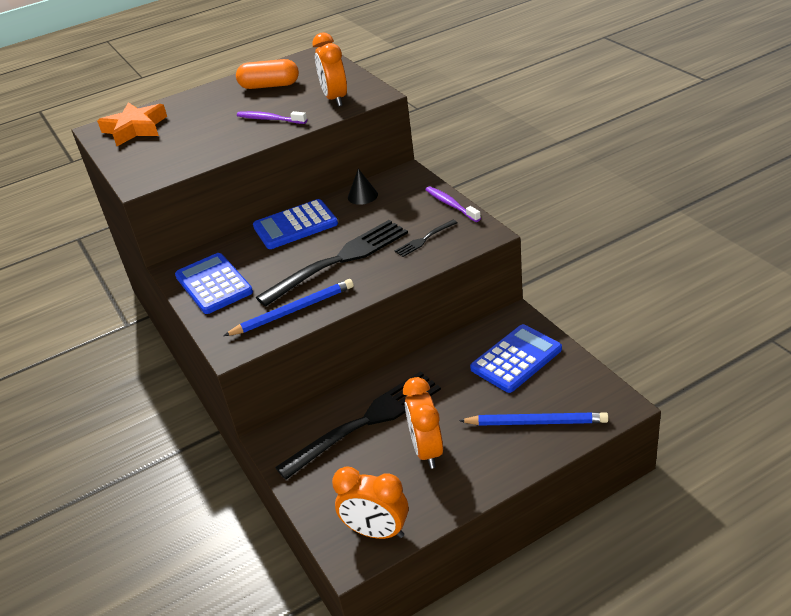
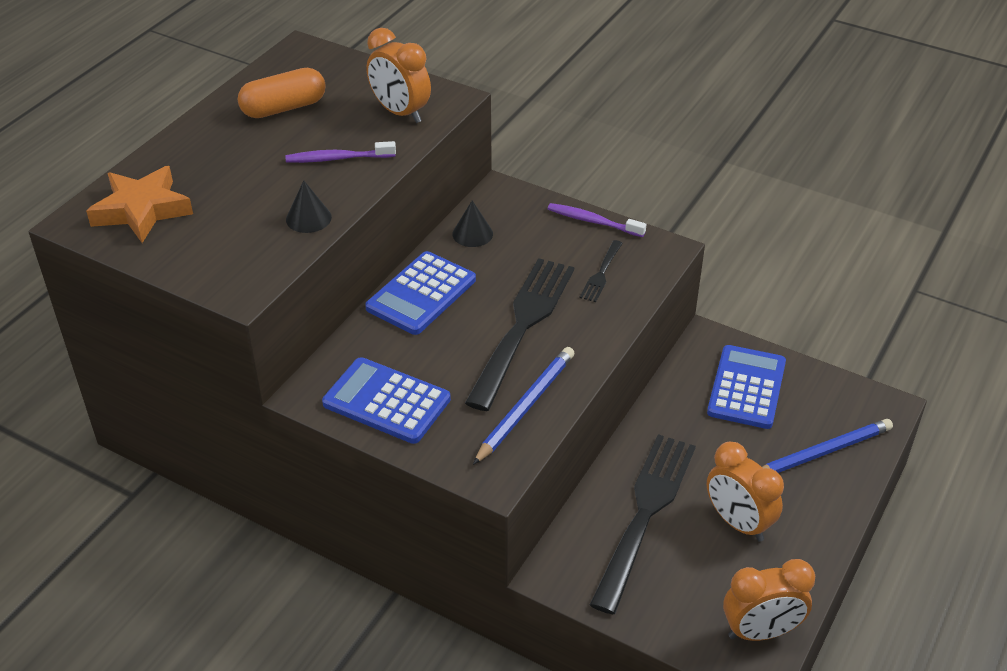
camera: 35 degrees left, 5 degrees up
(217, 150) = (308, 218): none -> black cone

